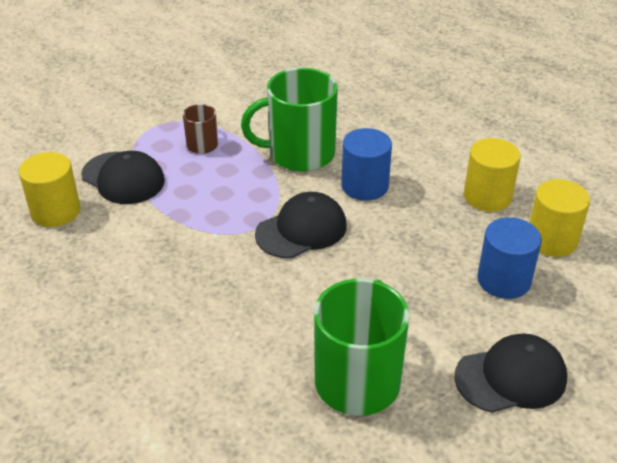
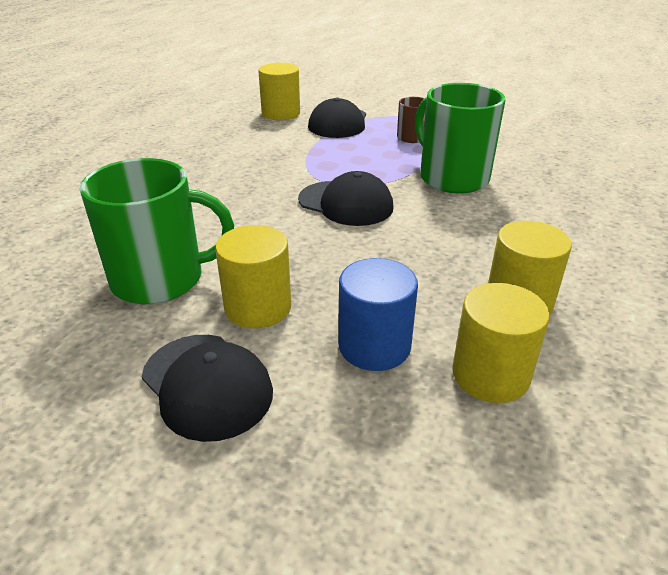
camera: 65 degrees right, 5 degrees down
(365, 186) = (444, 220): blue cylinder -> none
(431, 327) = (258, 307): none -> yellow cylinder

